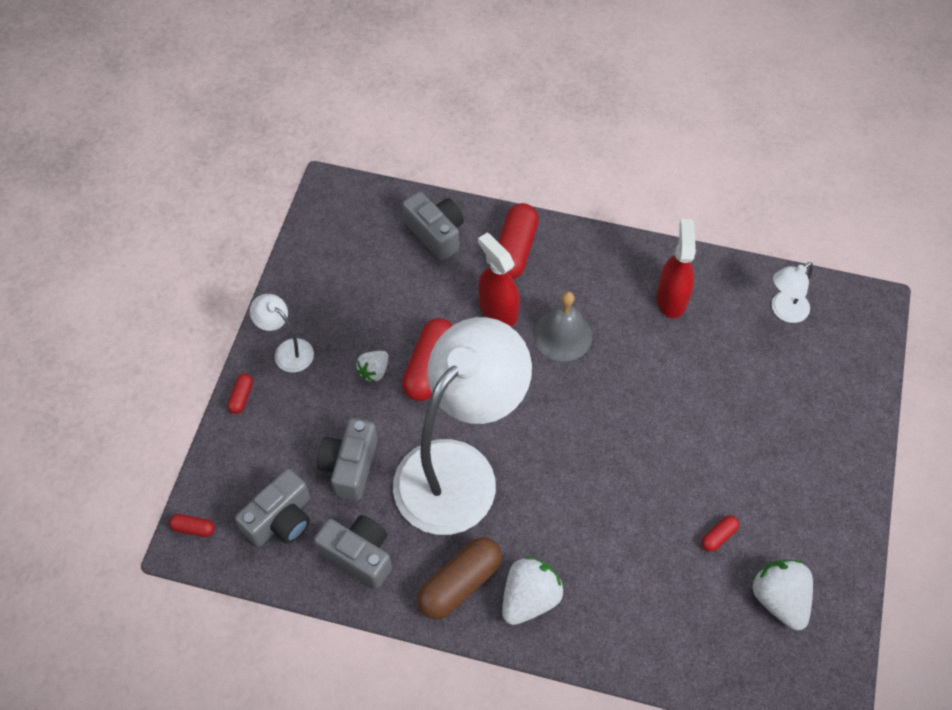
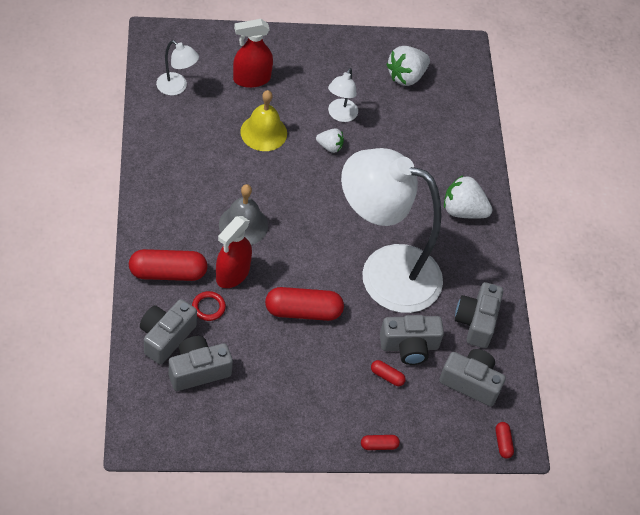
camera: 115 degrees left, 5 degrees down
(287, 350) = (323, 423): white lamp -> white lamp (340, 115)
(374, 371) = (320, 351): white strawberry -> white strawberry (330, 146)
(387, 253) = (198, 370): none -> grey camera
(460, 583) = (470, 253): brown capsule -> none
(461, 278) = (208, 307): none -> red ring
(671, 298) = (186, 158): red spray bottle -> red spray bottle (251, 79)
(699, 390) = (263, 132): none -> yellow bell
(718, 536) = (375, 111): red capsule -> red capsule (387, 376)

